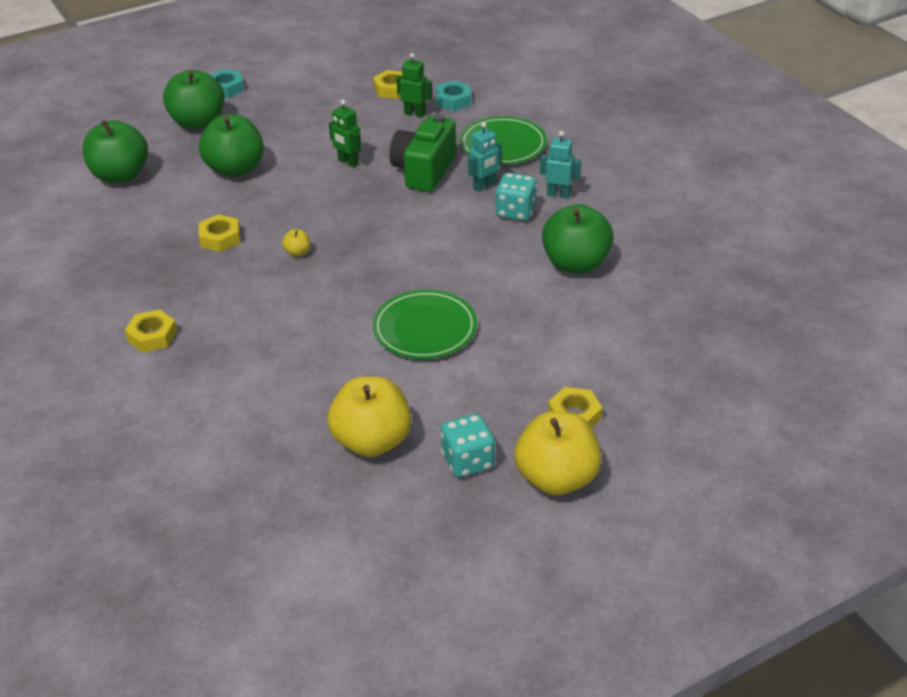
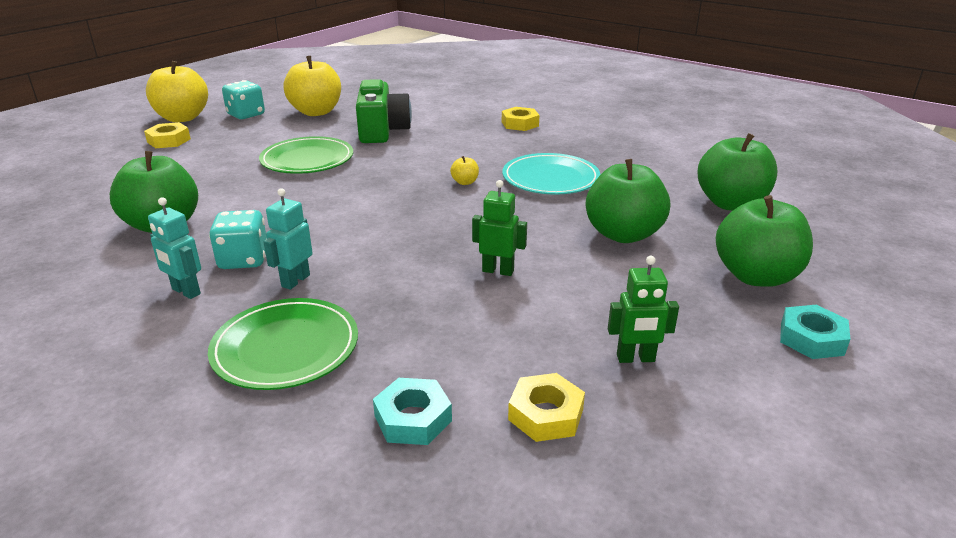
camera: 155 degrees right, 10 degrees down
(220, 238) = (550, 178): yellow nut -> turquoise plate
(415, 114) = (464, 370): green robot -> green robot (635, 358)
(424, 170) = (388, 282): green camera -> green camera (382, 131)
(558, 194) = (185, 292): turquoise robot -> turquoise robot turned 45 degrees clockwise

